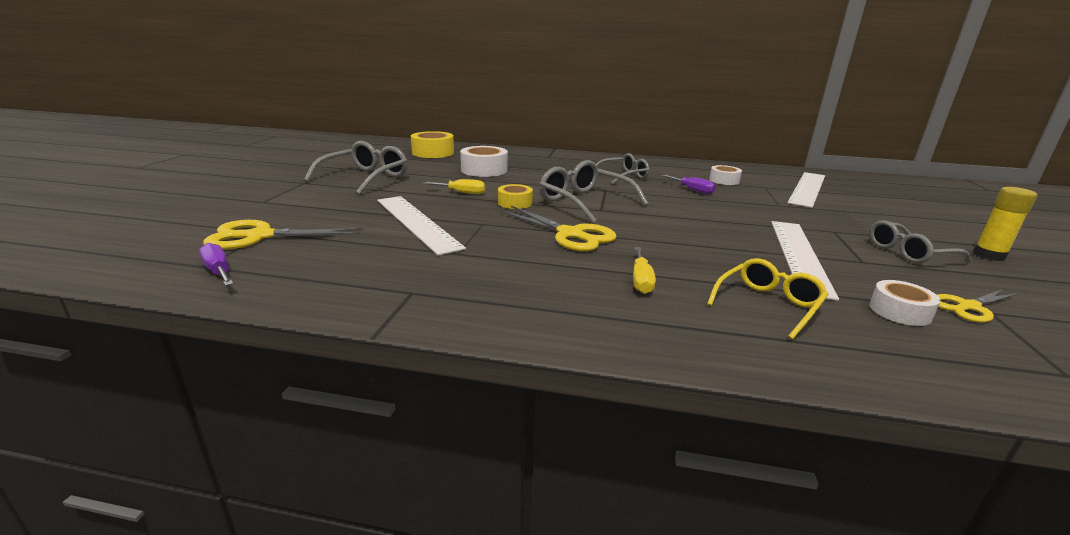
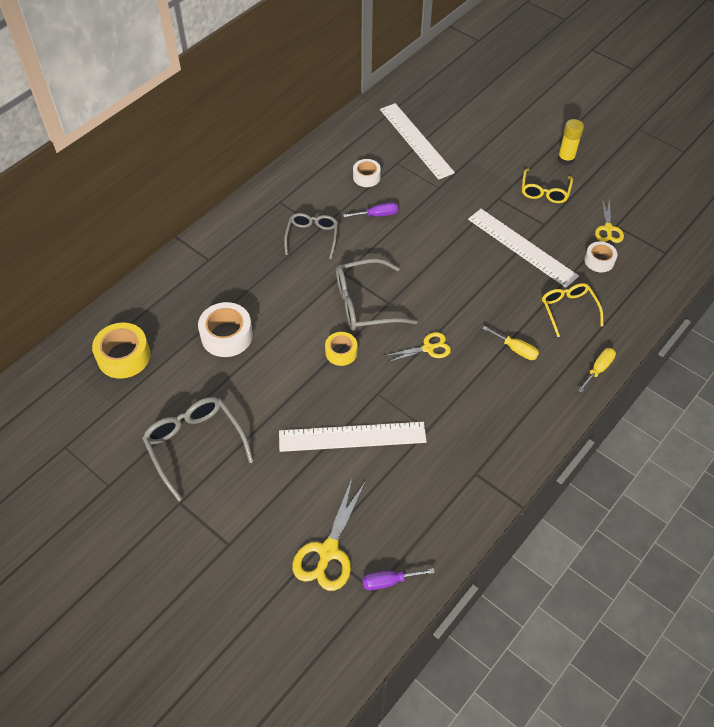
camera: 60 degrees left, 30 degrees up
(462, 193) = (291, 380): yellow screwdriver -> yellow screwdriver (598, 369)
(570, 234) = (428, 348): yellow scissors -> yellow scissors, size x0.62
(909, 252) = (544, 191): grey glasses -> yellow glasses

